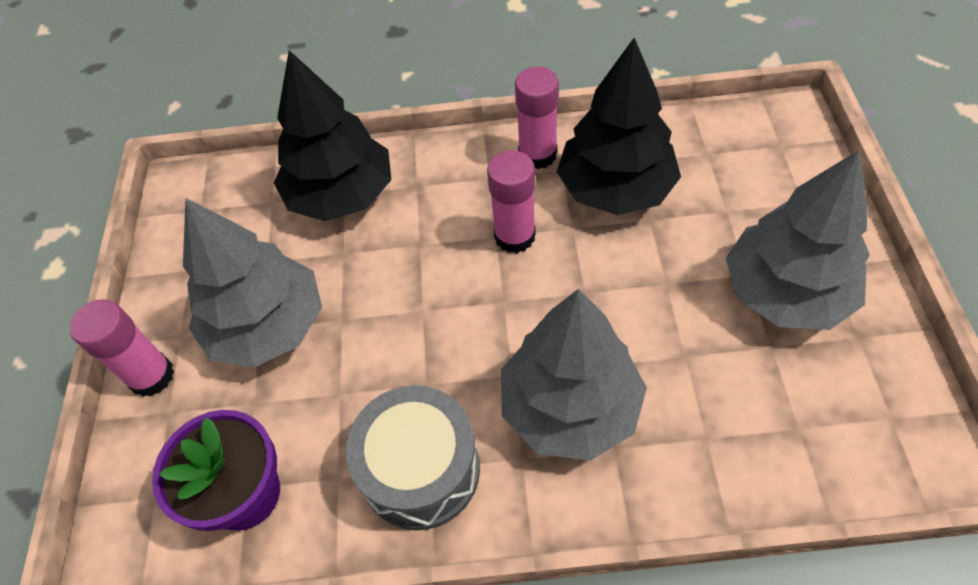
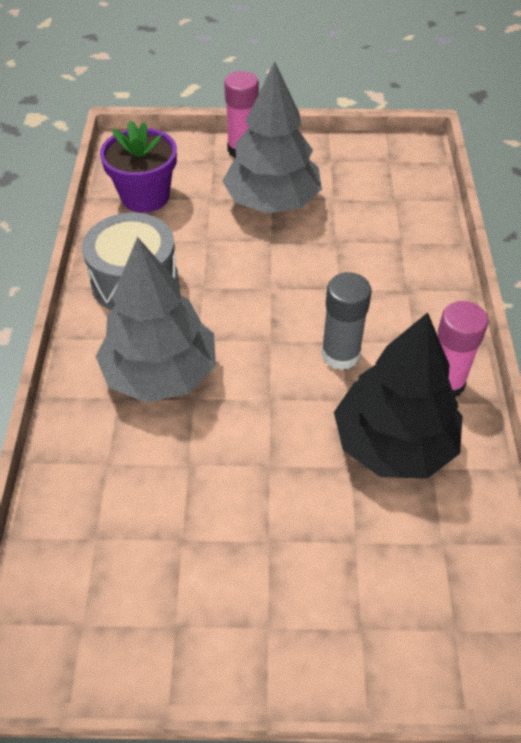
camera: 90 degrees right, 5 degrees down
(341, 195) = (399, 240): black tree -> none
(514, 236) = (340, 354): pink glue stick -> grey glue stick
(785, 292) = (241, 570): grey tree -> none

